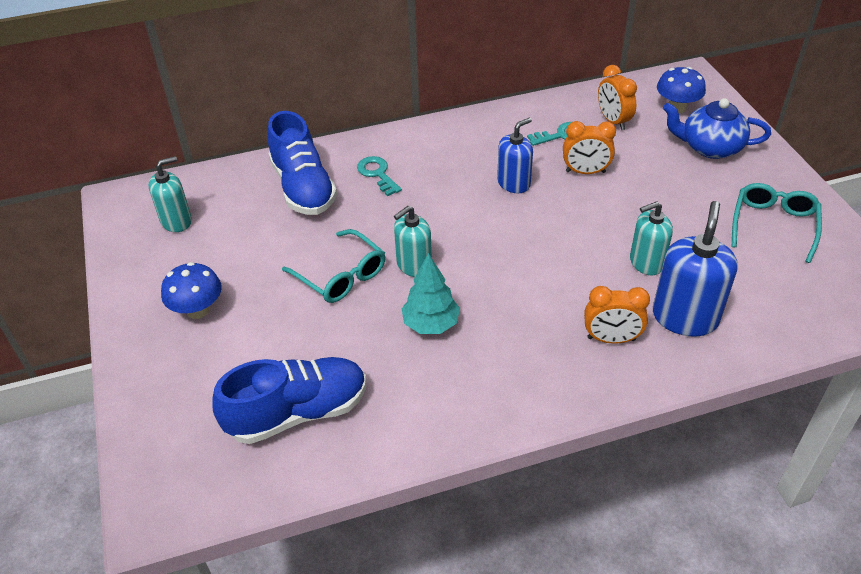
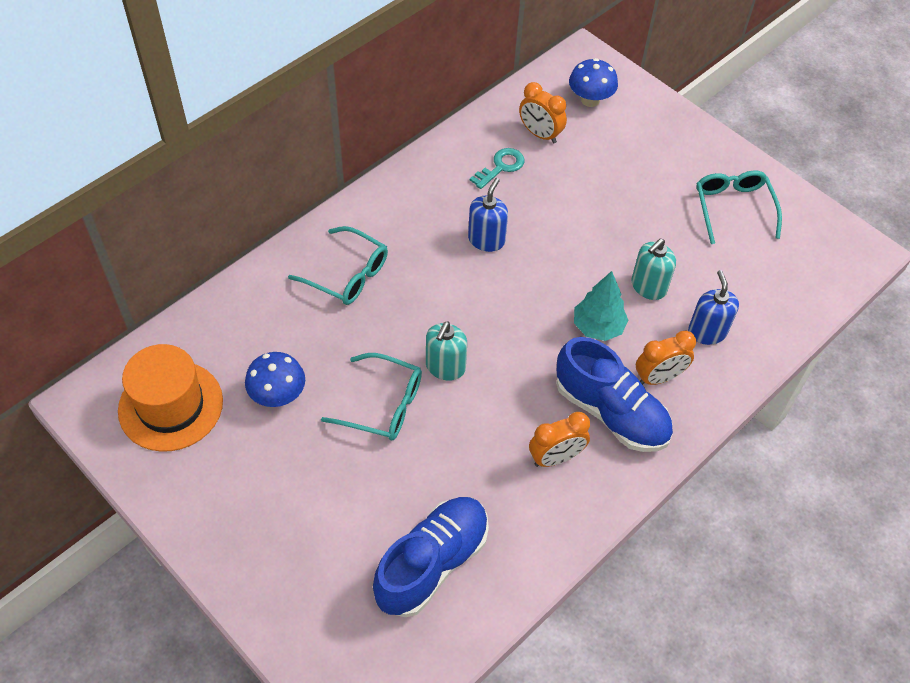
camera: 30 degrees left, 10 degrees up
(176, 221) = (170, 406): turquoise soap dispenser -> orange hat
(198, 310) = (265, 498): blue mushroom -> blue mushroom (278, 395)
(303, 188) = (280, 317): blue shoe -> blue shoe (611, 412)
(377, 174) = (347, 274): turquoise key -> turquoise glasses
(431, 324) = (497, 424): turquoise tree -> turquoise tree (598, 327)
(585, 172) = (545, 204): orange clock -> orange clock (556, 458)
(685, 317) = (707, 332): blue soap dispenser -> blue soap dispenser, size x0.65
(710, 147) = (641, 138): blue teapot -> none

